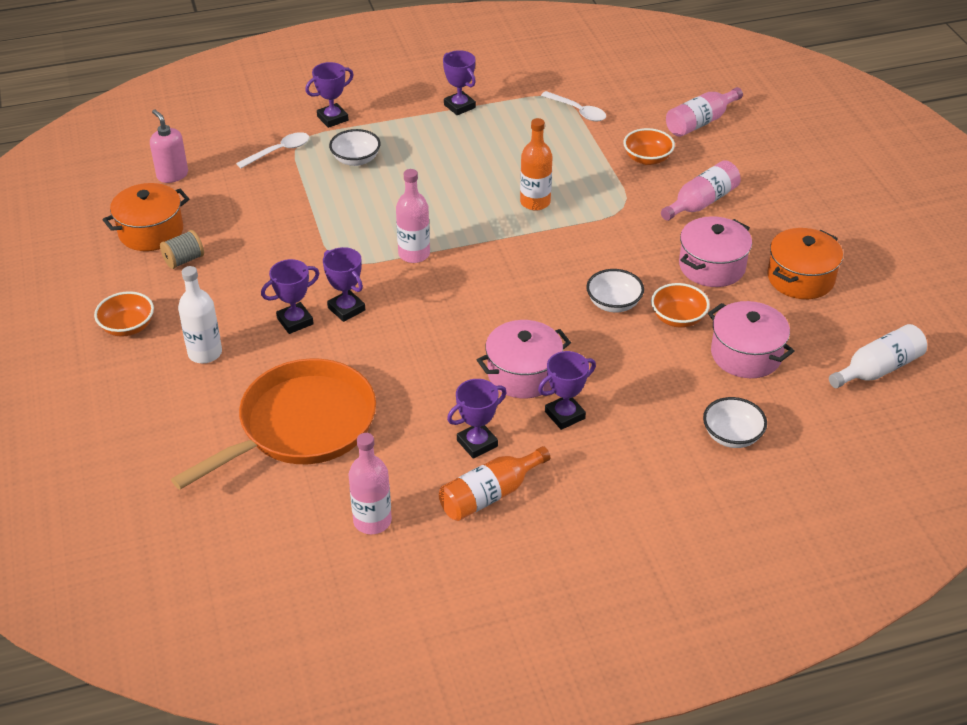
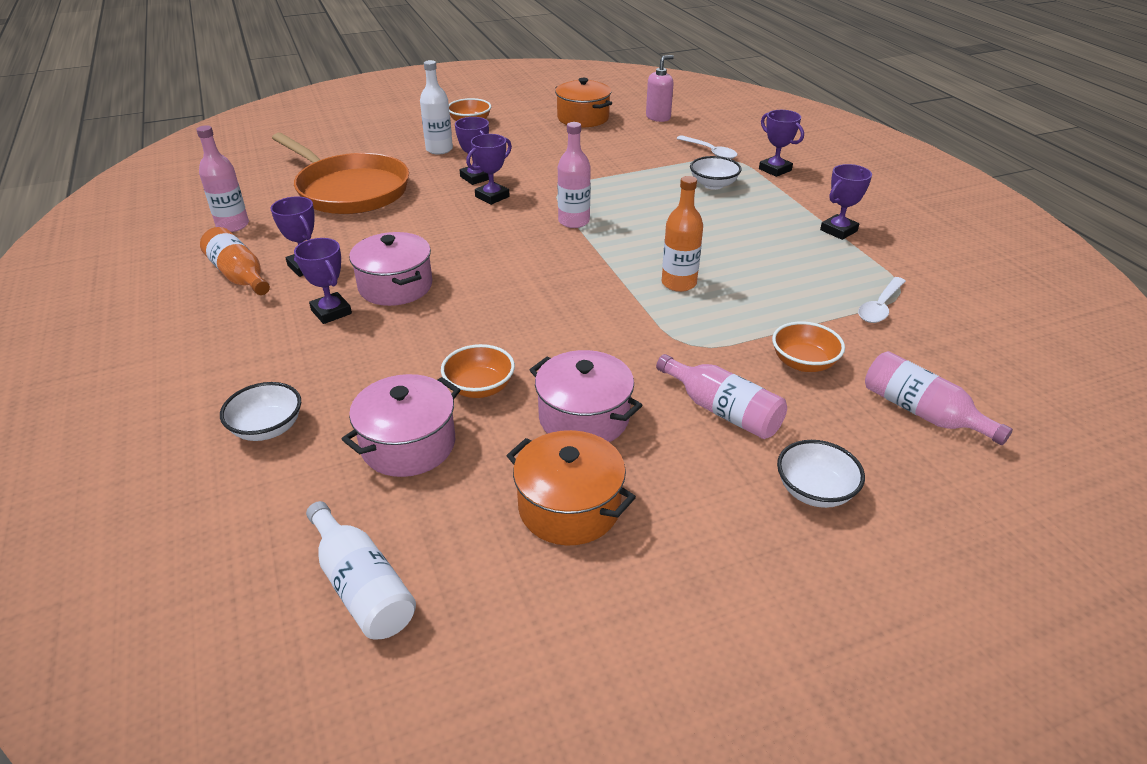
camera: 85 degrees right, 5 degrees down
(184, 260) = (550, 132): grey spool -> none
(613, 303) = (505, 339): white bowl -> white bowl (814, 491)

